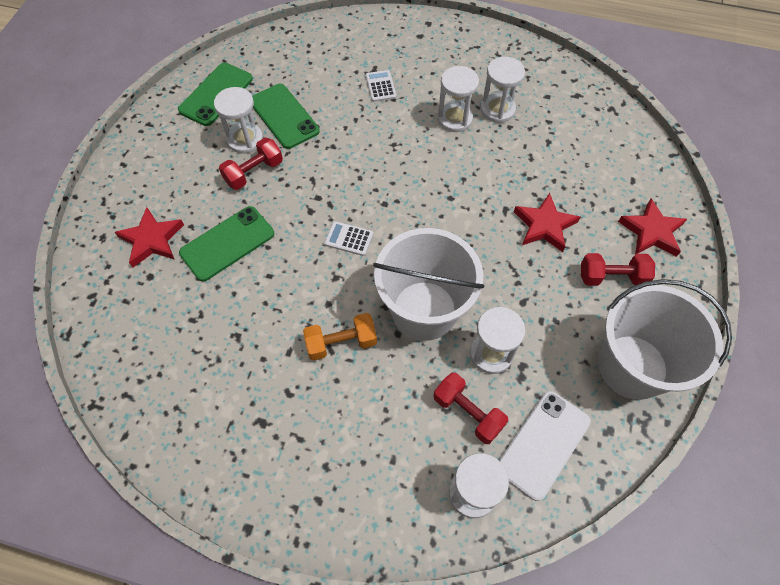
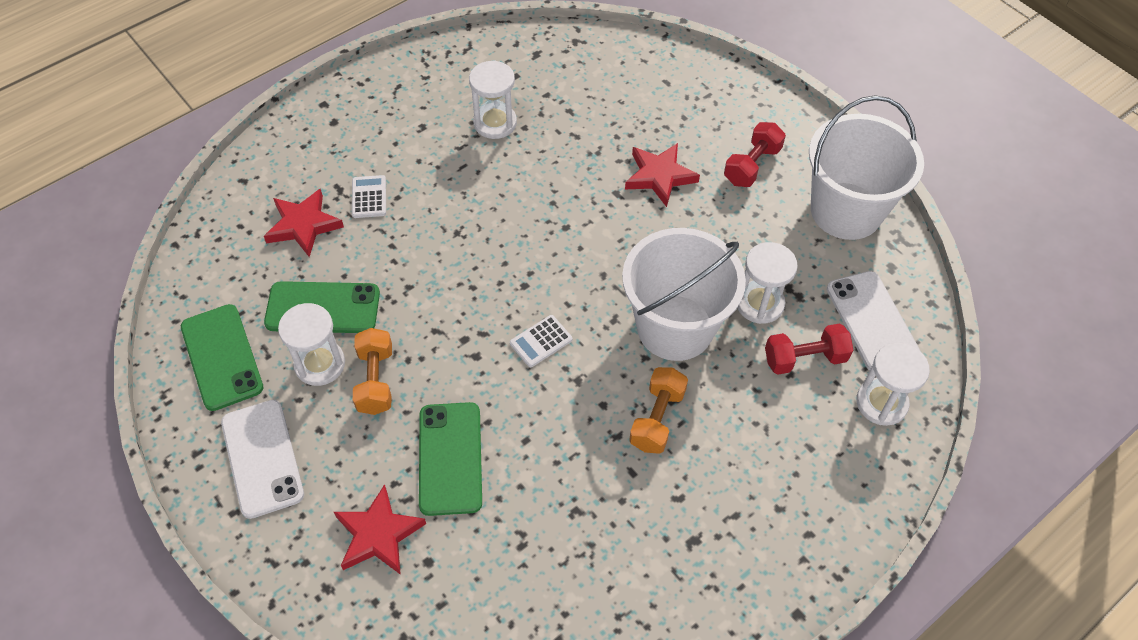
camera: 55 degrees left, 5 degrees down
(165, 154) = (262, 458): none -> white phone
(254, 172) = (375, 380): red dumbbell -> orange dumbbell
(380, 86) = (369, 197): white calculator -> white calculator turned 60 degrees clockwise
(454, 119) = (473, 163): white hourglass -> none
(652, 231) = (729, 107): red star -> red star (303, 225)

